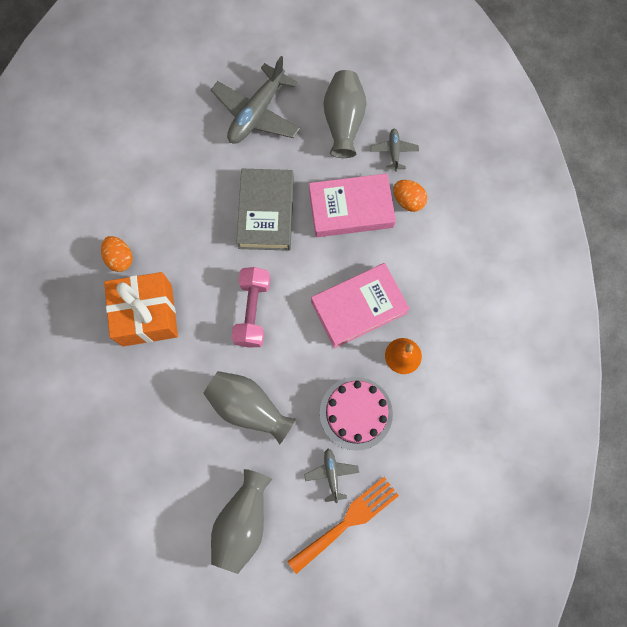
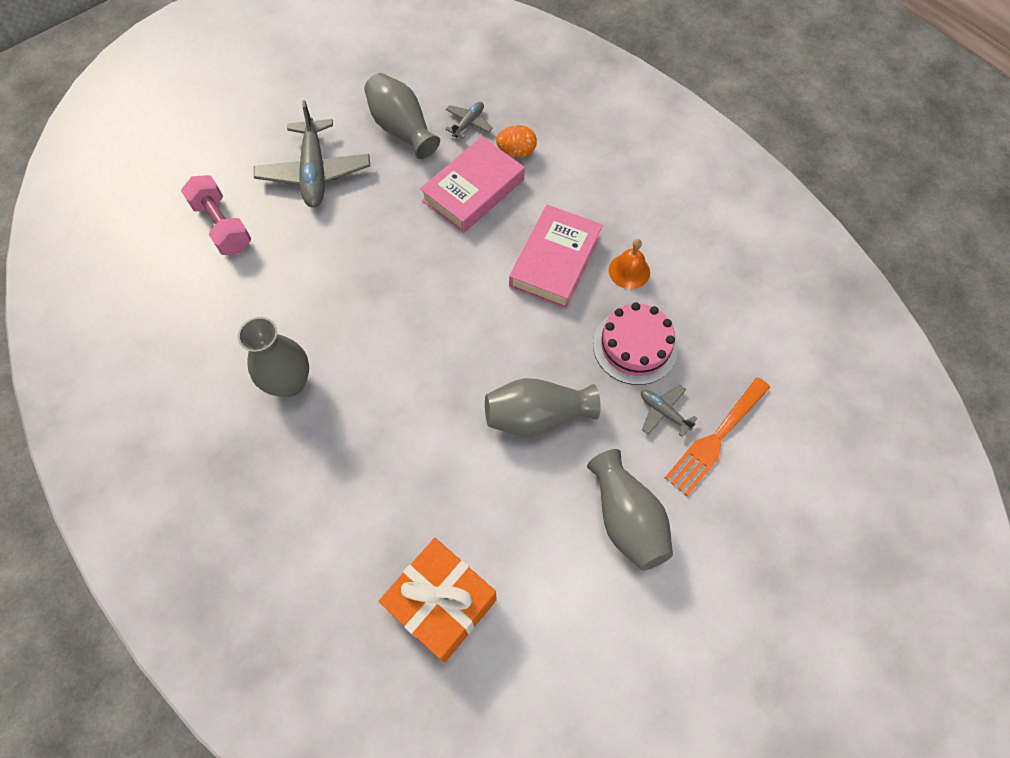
camera: 40 degrees left, 10 degrees down
(120, 258) = (289, 382): orange egg -> grey vase
(147, 315) = (363, 412): orange gift -> orange gift (442, 604)
(253, 311) = (464, 333): pink dumbbell -> pink dumbbell (222, 226)
(266, 212) = (399, 244): grey book -> none
(348, 521) = (715, 439): orange fork -> orange fork turned 150 degrees counterclockwise
(394, 152) = (468, 123): grey plane -> grey plane turned 75 degrees clockwise

